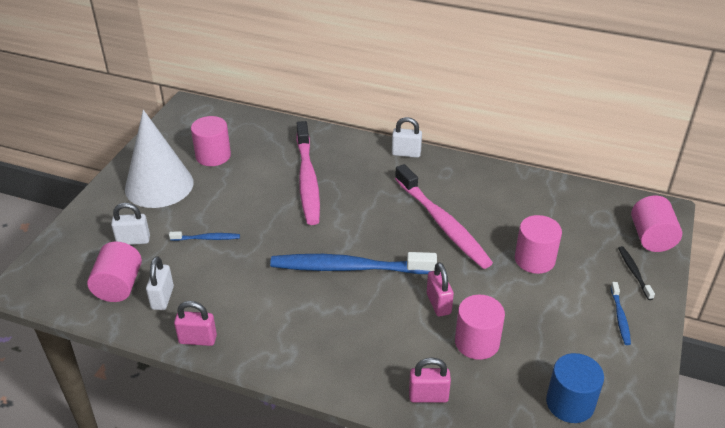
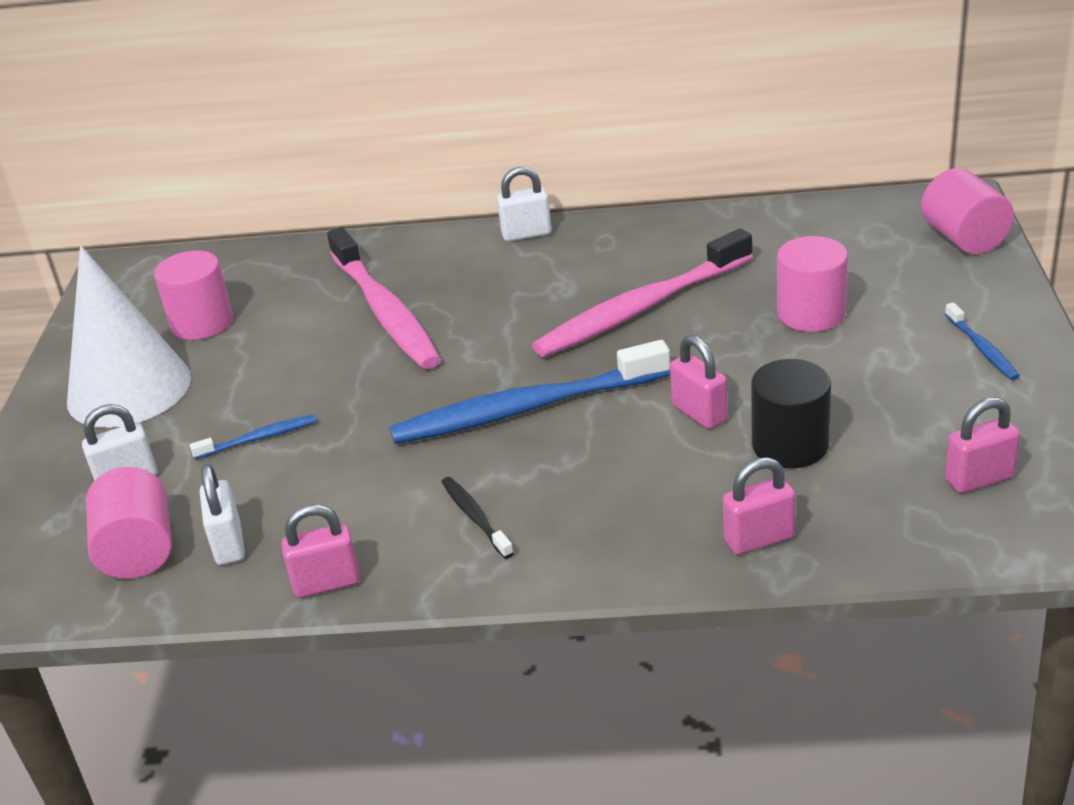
camera: 15 degrees left, 5 degrees down
(442, 223) = (641, 308): pink toothbrush -> pink toothbrush turned 105 degrees clockwise
(477, 342) = (790, 445): pink cylinder -> black cylinder
(570, 403) = (979, 479): blue cylinder -> pink padlock
(634, 272) = (966, 287): black toothbrush -> black toothbrush (475, 517)

